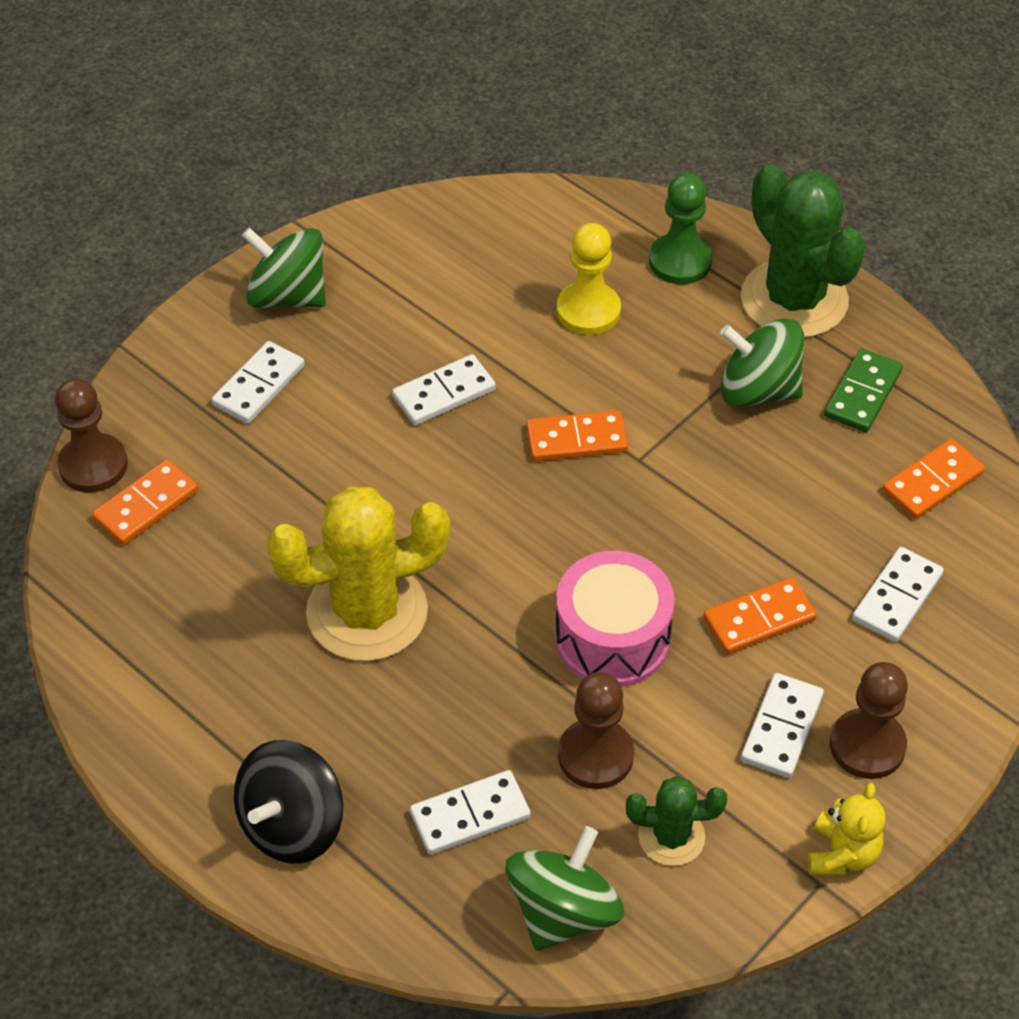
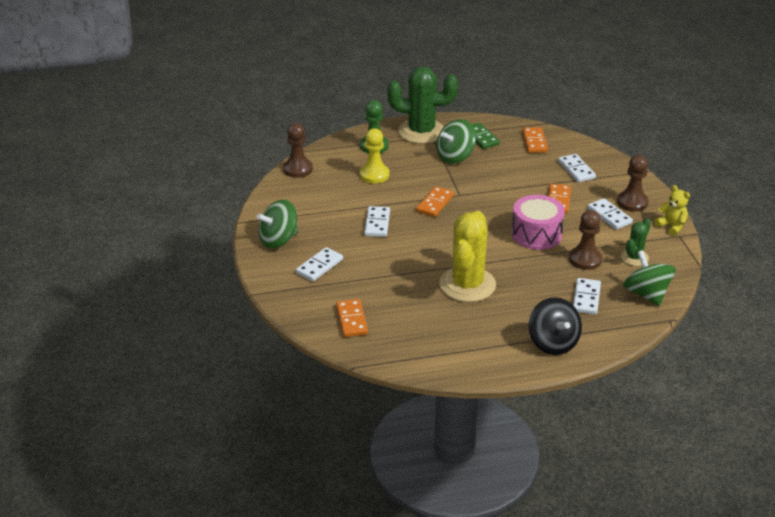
camera: 55 degrees left, 15 degrees down
(93, 465) = (313, 326): brown pawn -> brown pawn (298, 169)
(258, 385) = (319, 266): white domino -> white domino turned 60 degrees clockwise

